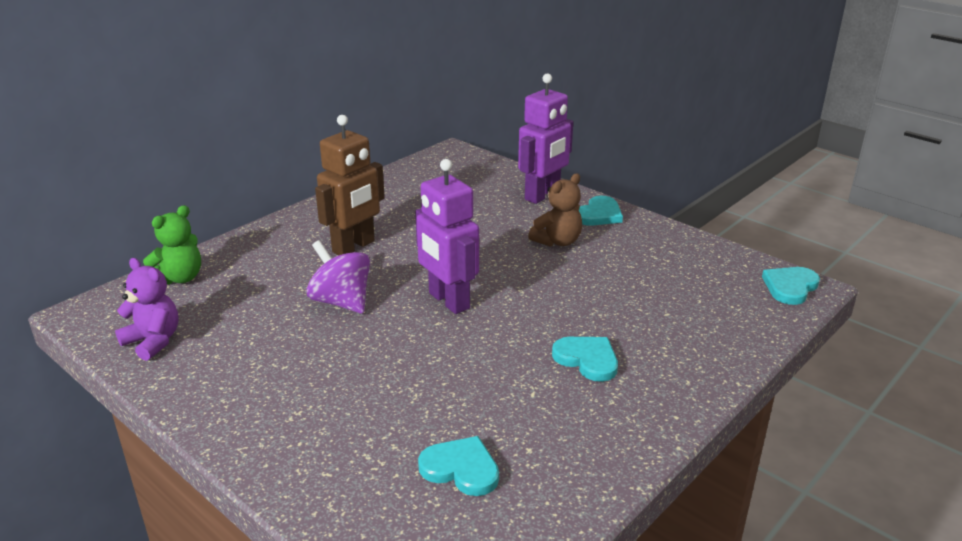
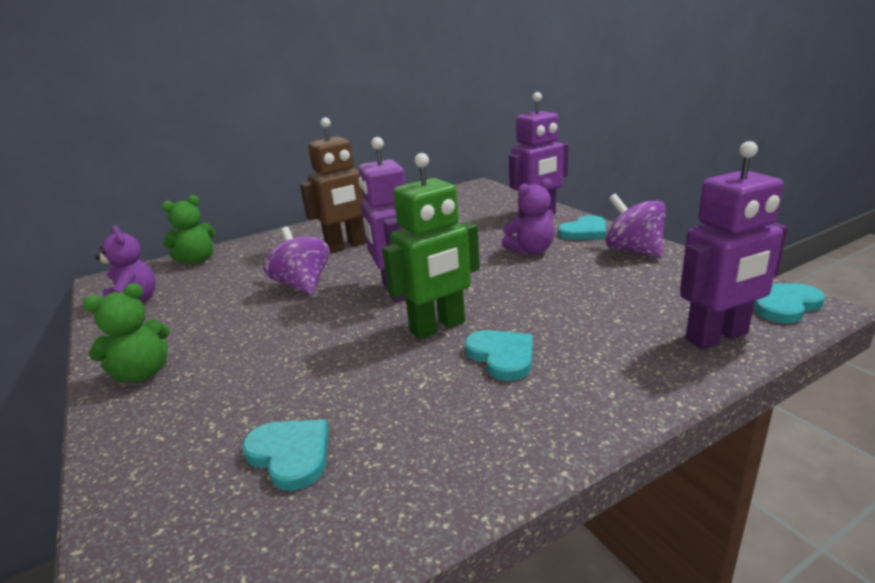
camera: 20 degrees right, 5 degrees down
(249, 419) = (143, 373): none -> green teddy bear
(515, 337) = (438, 327): none -> green robot
(557, 241) = (531, 250): brown teddy bear -> purple teddy bear
(654, 236) = (634, 251): none -> purple spinning top
(749, 323) = (717, 337): none -> purple robot

